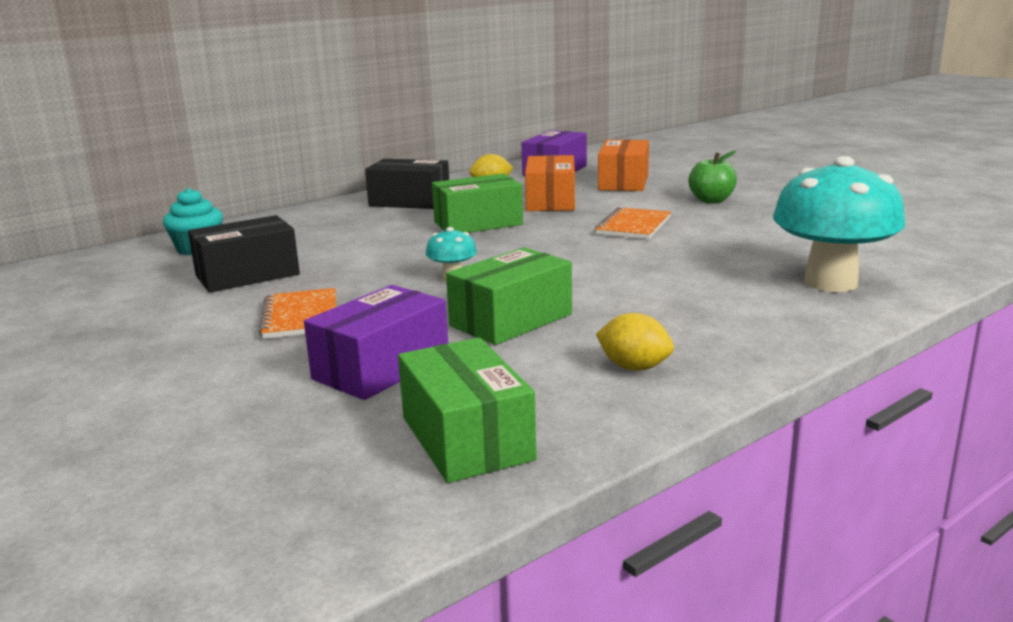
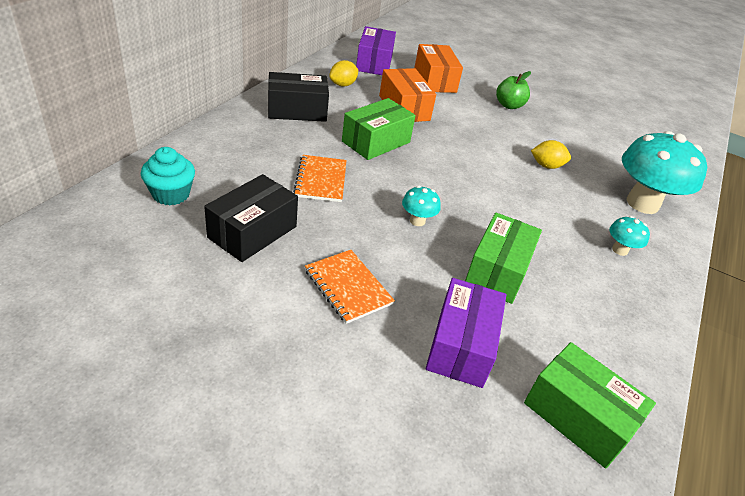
camera: 30 degrees left, 20 degrees up
(633, 226) = (485, 141): orange notebook -> orange notebook (321, 180)
(634, 367) = (609, 315): yellow lemon -> yellow lemon (546, 166)
(731, 317) = (619, 250): none -> turquoise mushroom

